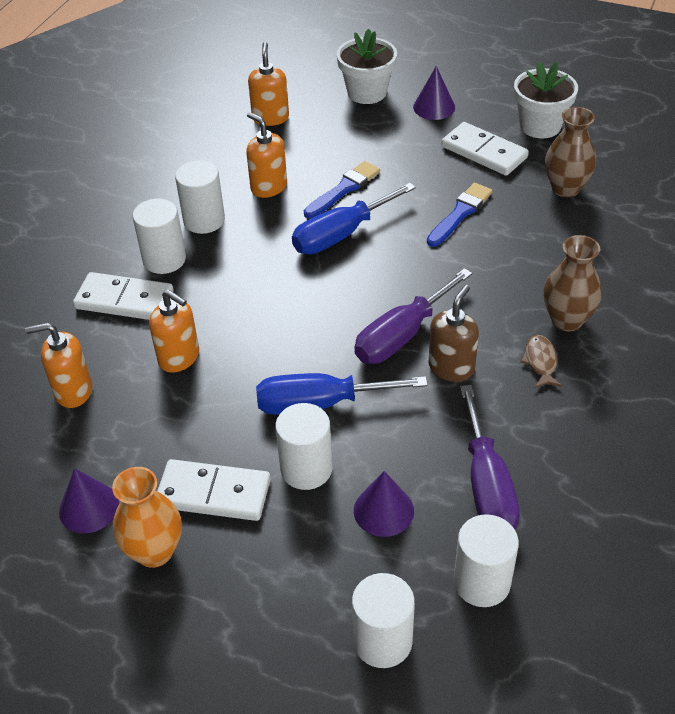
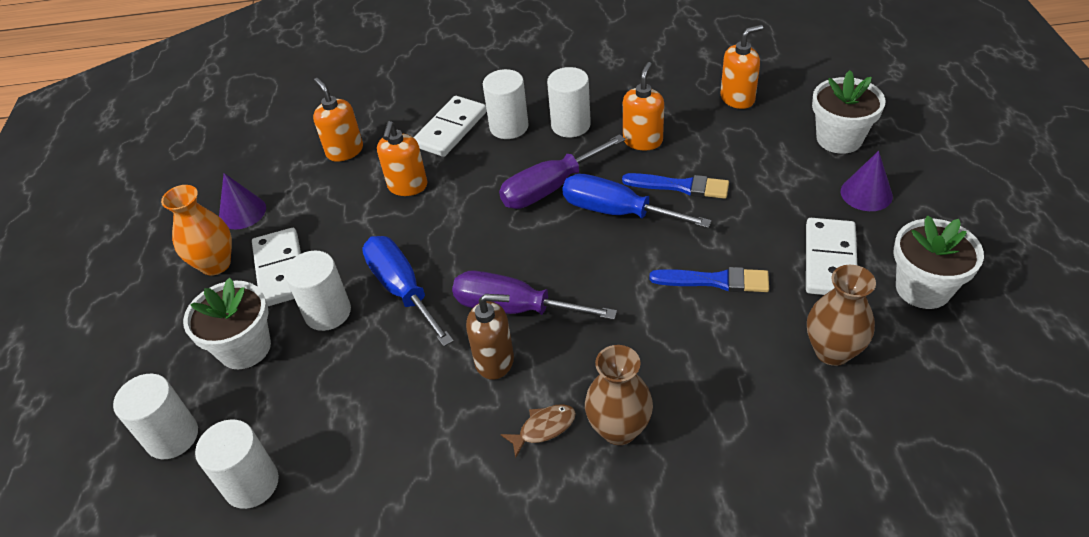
camera: 65 degrees right, 0 degrees up
(124, 300) = (450, 129): white domino -> white domino turned 45 degrees clockwise
(304, 550) = (245, 348): none -> white flower pot
(383, 510) = (304, 381): purple cone -> none
(487, 486) = (362, 445): purple screwdriver -> purple screwdriver (550, 188)

